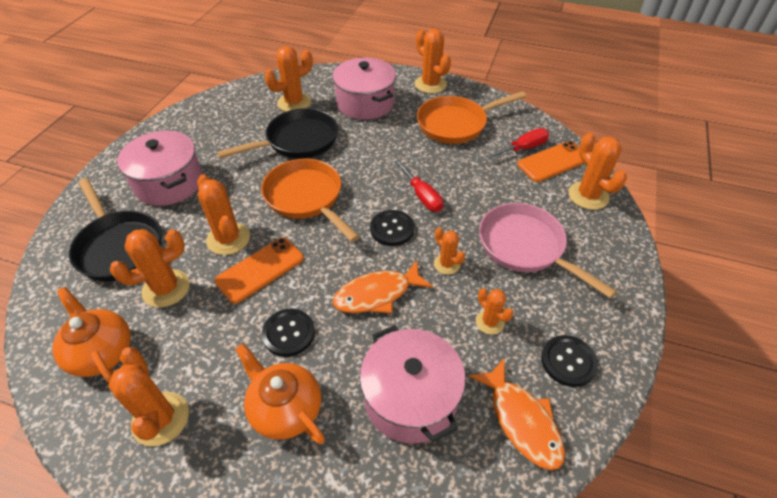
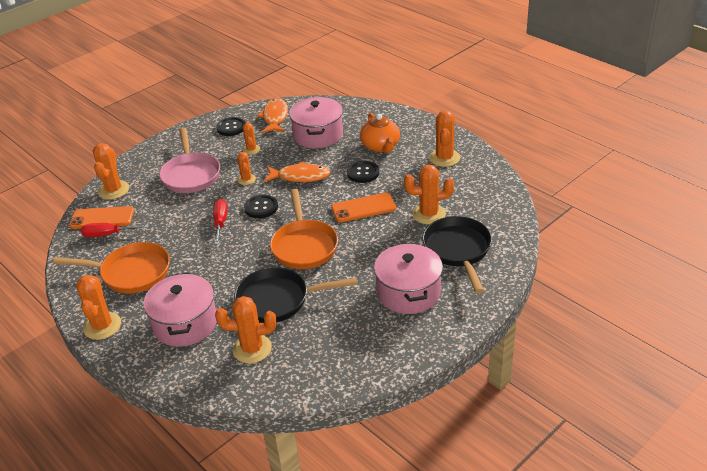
camera: 150 degrees left, 10 degrees down
(101, 352) = (474, 192): orange teapot -> none
(228, 239) = (376, 233): orange cactus -> none

